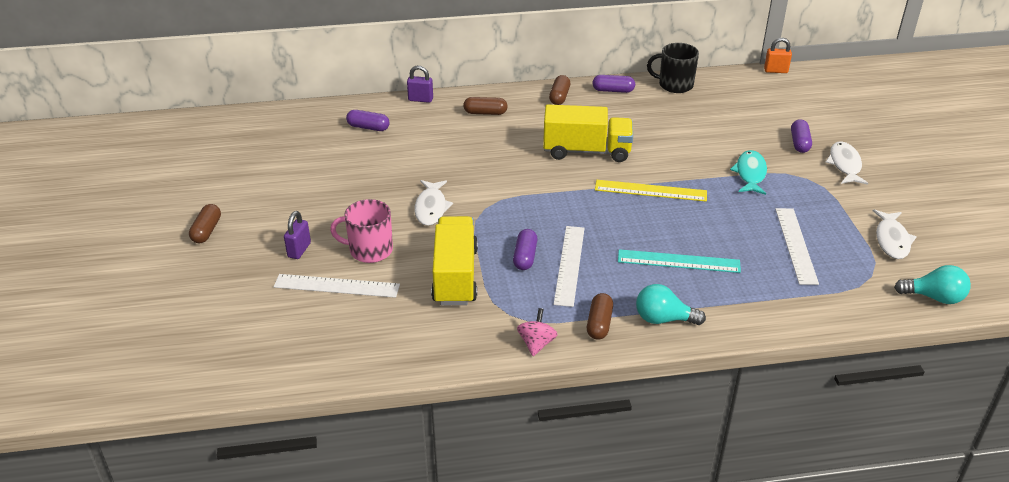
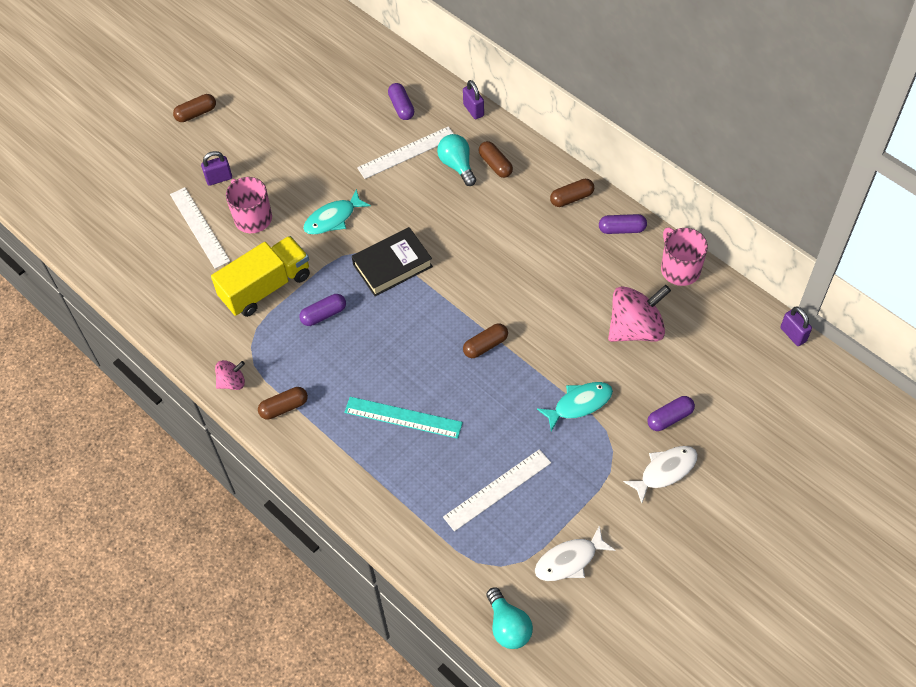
camera: 55 degrees right, 20 degrees up
(431, 208) = (333, 218): white fish -> turquoise fish
(518, 199) = (392, 265): none -> black book
(569, 265) = (338, 348): white ruler -> white ruler (407, 152)
(586, 151) = (503, 268): yellow truck -> none
(613, 90) = (622, 229): purple capsule -> purple capsule turned 60 degrees counterclockwise
(650, 190) = (485, 345): yellow ruler -> brown capsule
(663, 319) = (322, 445): turquoise light bulb -> turquoise light bulb (457, 165)
(674, 85) = (679, 269): black mug -> pink mug
(678, 261) = (403, 417): turquoise ruler -> turquoise ruler turned 45 degrees counterclockwise
(707, 122) = (635, 328): none -> pink spinning top
(775, 71) = (793, 334): orange padlock -> purple padlock

